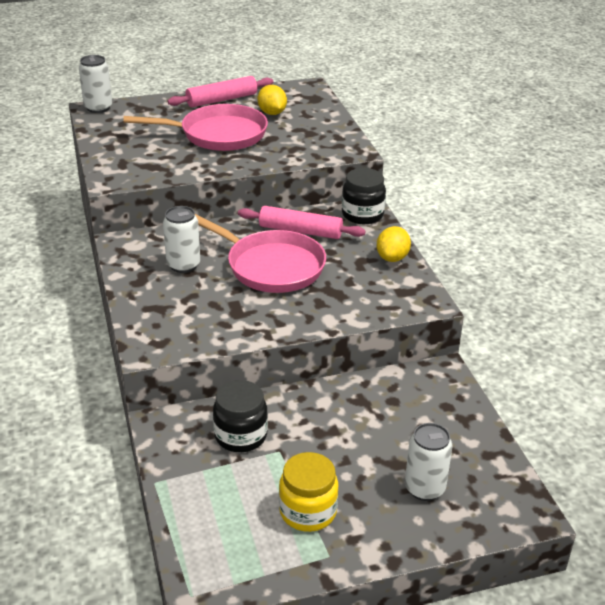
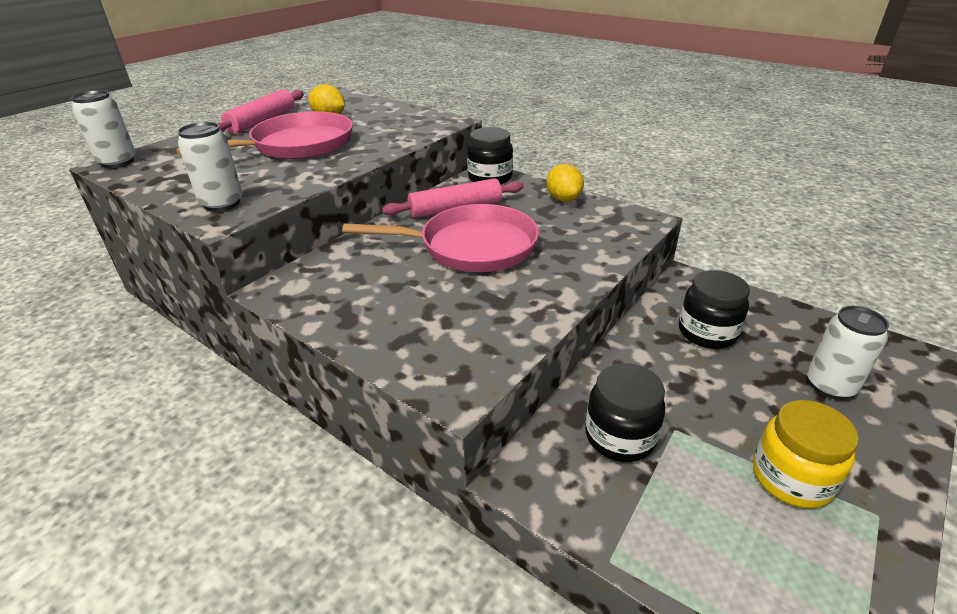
camera: 35 degrees left, 0 degrees up
(183, 265) = (379, 282): white can -> white can (222, 203)
(394, 413) = (707, 332): none -> black jar

